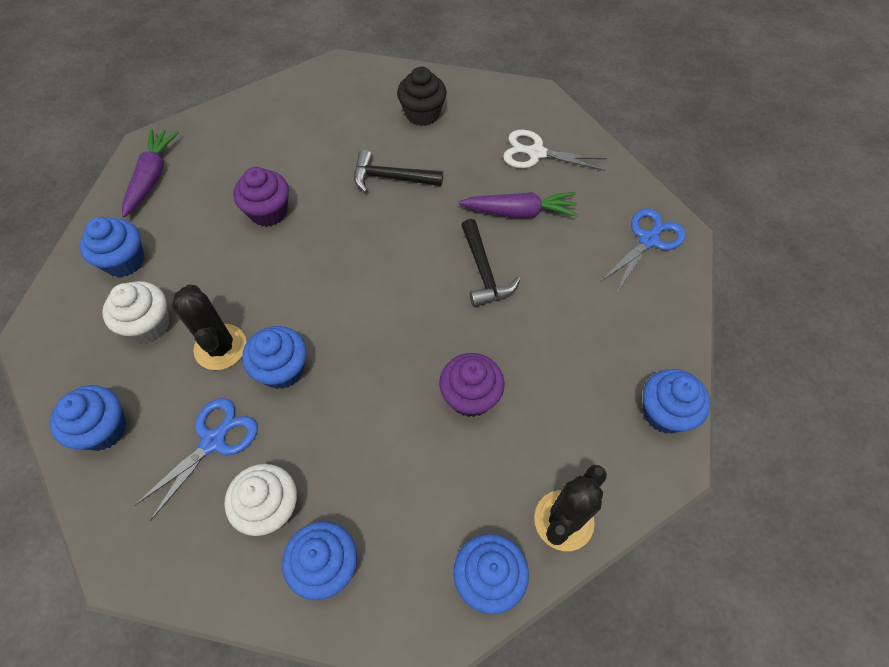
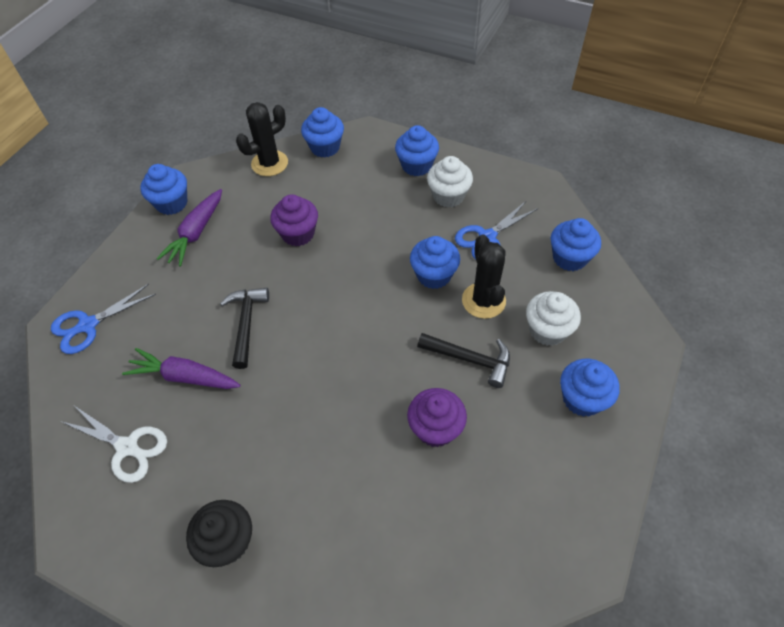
camera: 165 degrees left, 5 degrees down
(152, 177) = (571, 507): purple carrot -> purple carrot (196, 233)
(391, 178) = (296, 446): black hammer -> black hammer (470, 359)

